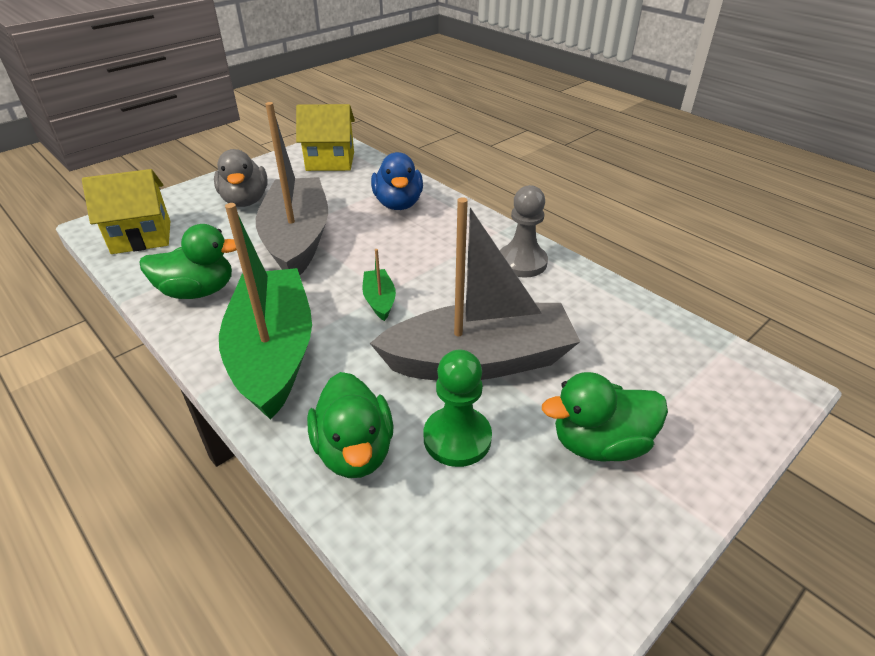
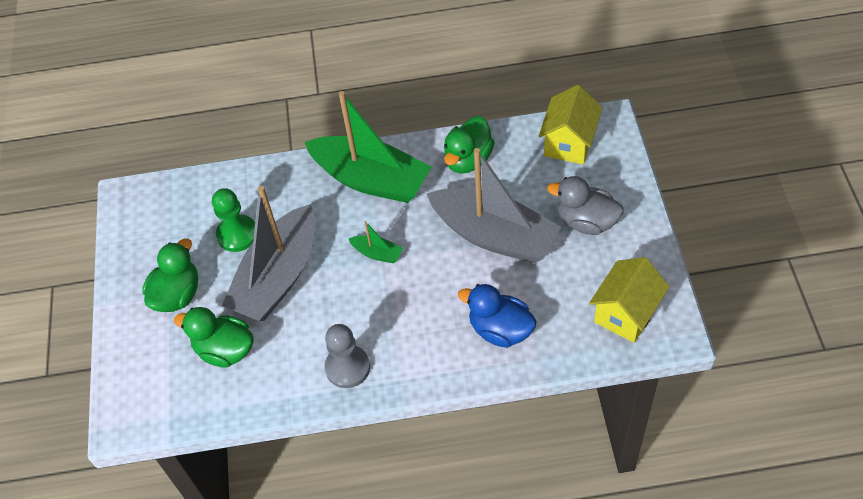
camera: 130 degrees right, 15 degrees up
(354, 450) = (269, 189): green duck -> green duck (225, 350)

